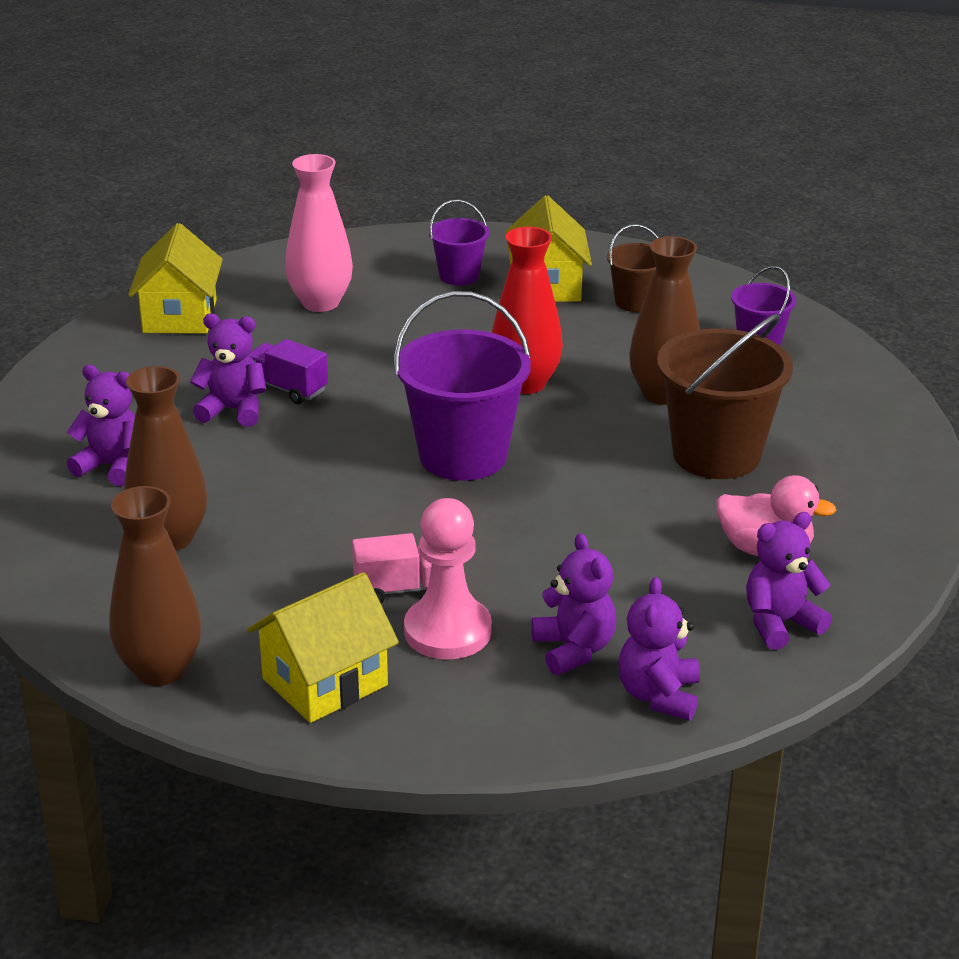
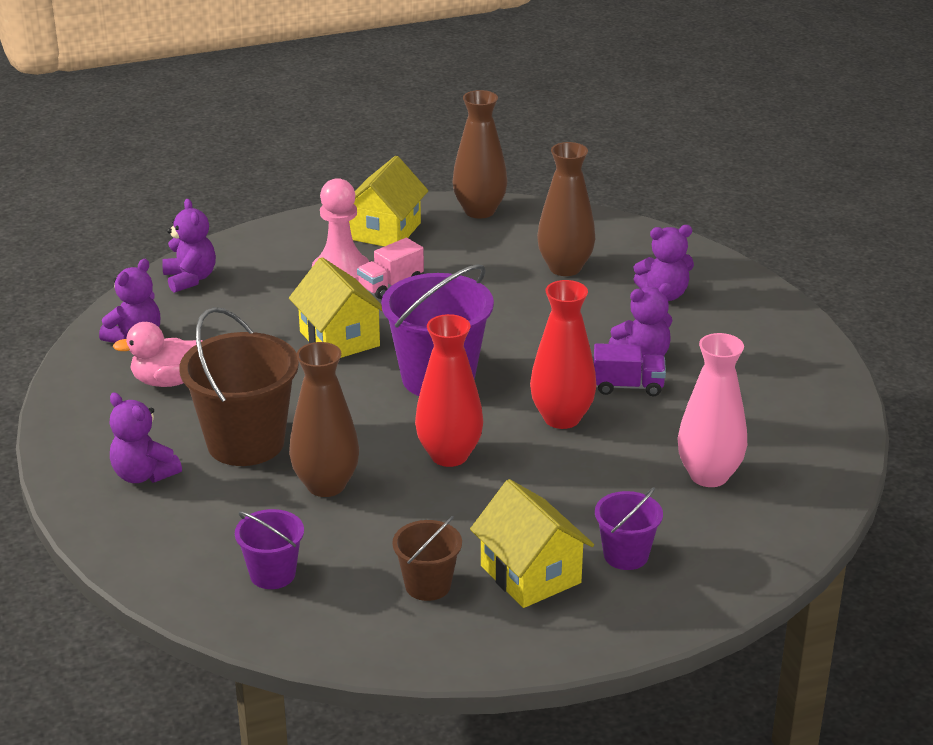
camera: 150 degrees right, 0 degrees up
(180, 316) = (800, 419): yellow house -> yellow house (339, 339)
(385, 381) = (562, 418): none -> red vase
(574, 649) = (257, 286): purple teddy bear -> purple teddy bear (143, 475)

